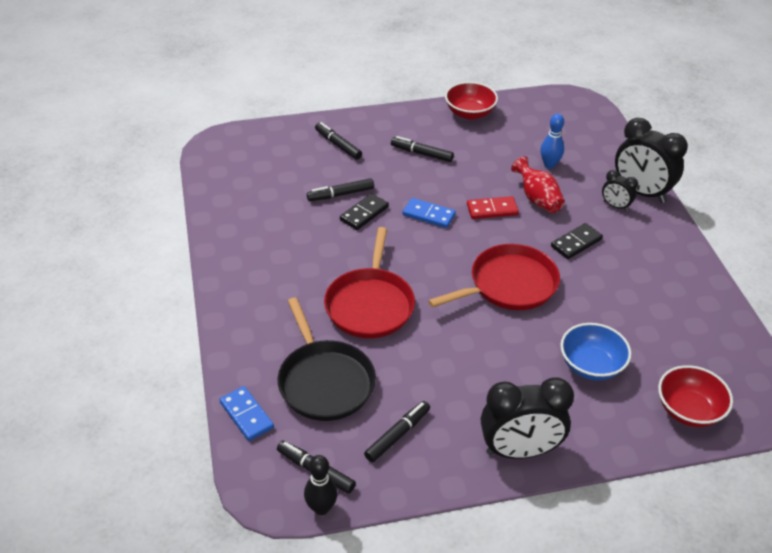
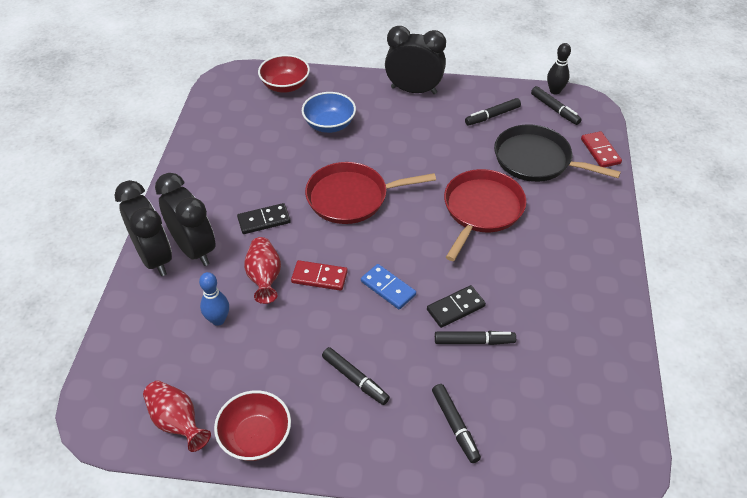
camera: 160 degrees left, 5 degrees up
(246, 415) = (600, 151): blue domino -> red domino
(324, 381) = (536, 160): black pan -> black pan turned 60 degrees counterclockwise
(526, 109) = (177, 422): none -> red vase
(615, 206) = (194, 249): black clock -> black clock, size x2.00

